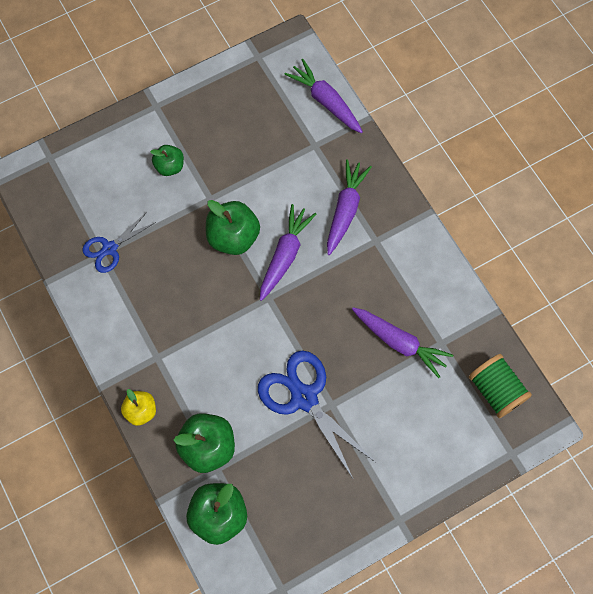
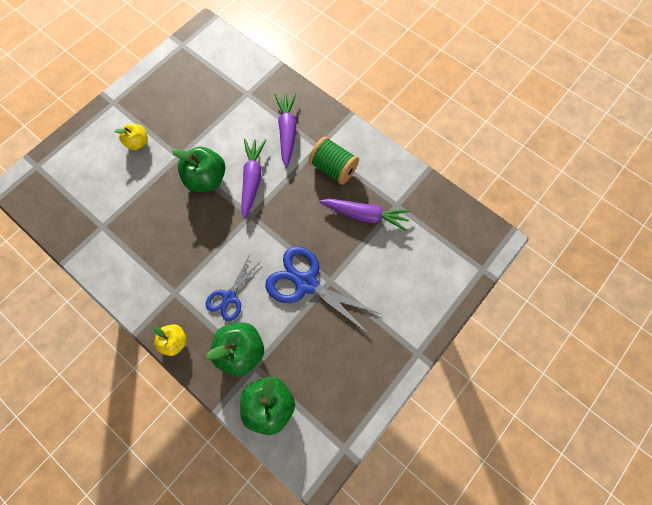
camera: 20 degrees left, 0 degrees up
(110, 248) = (108, 220): blue scissors -> blue scissors (229, 297)
(170, 166) = (138, 143): green apple -> yellow apple
(326, 102) = (245, 61): purple carrot -> none
(496, 390) = (451, 226): green spool -> green spool (333, 168)

